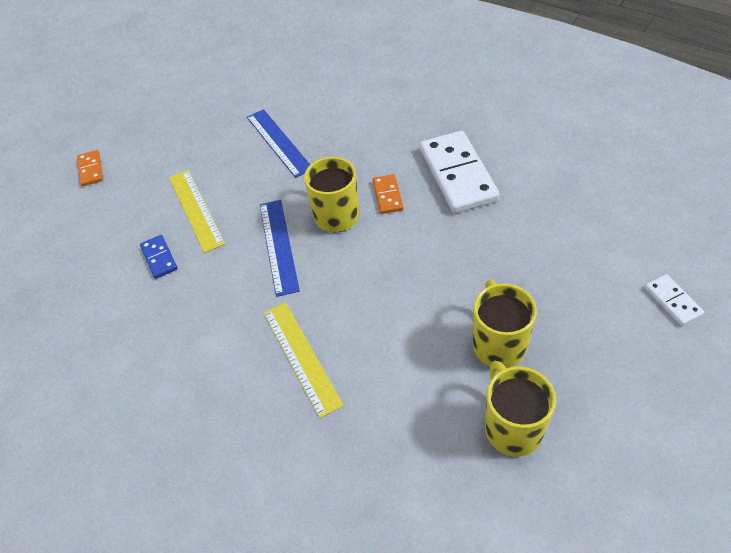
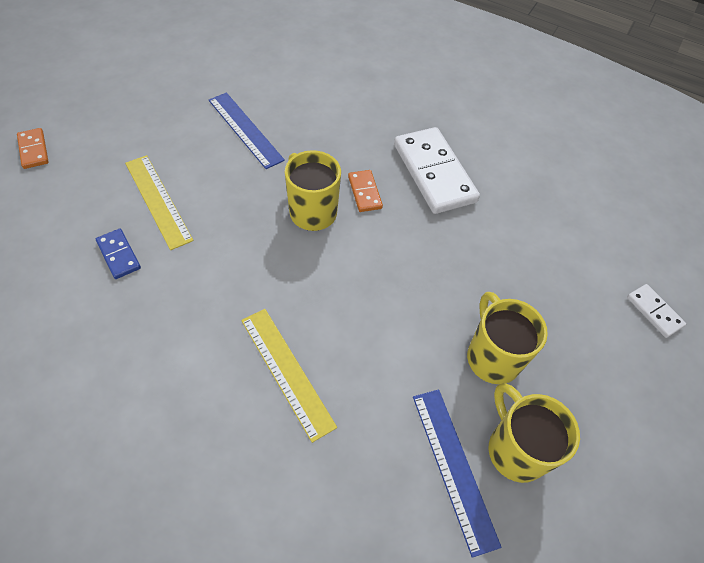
camera: 15 degrees left, 5 degrees up
(278, 246) = (252, 244): blue ruler -> blue ruler (453, 467)

